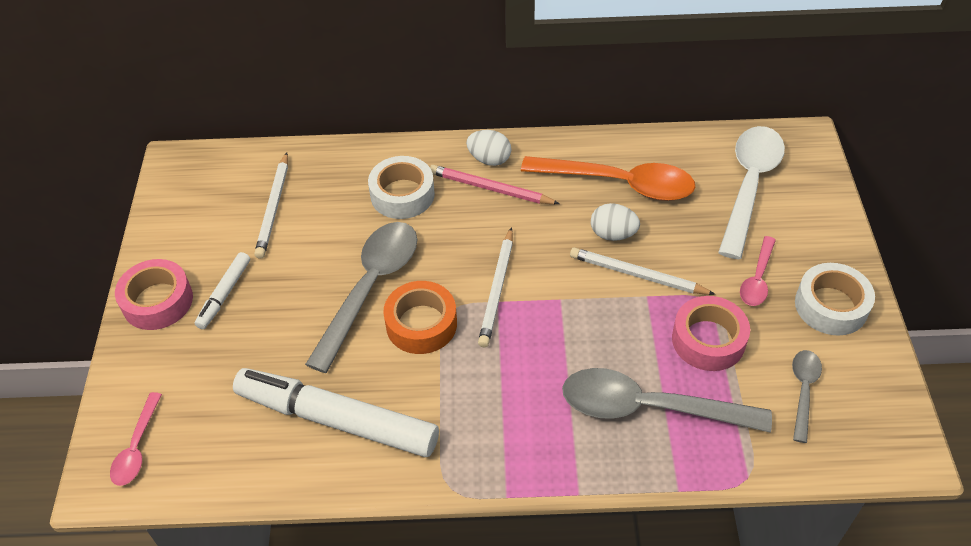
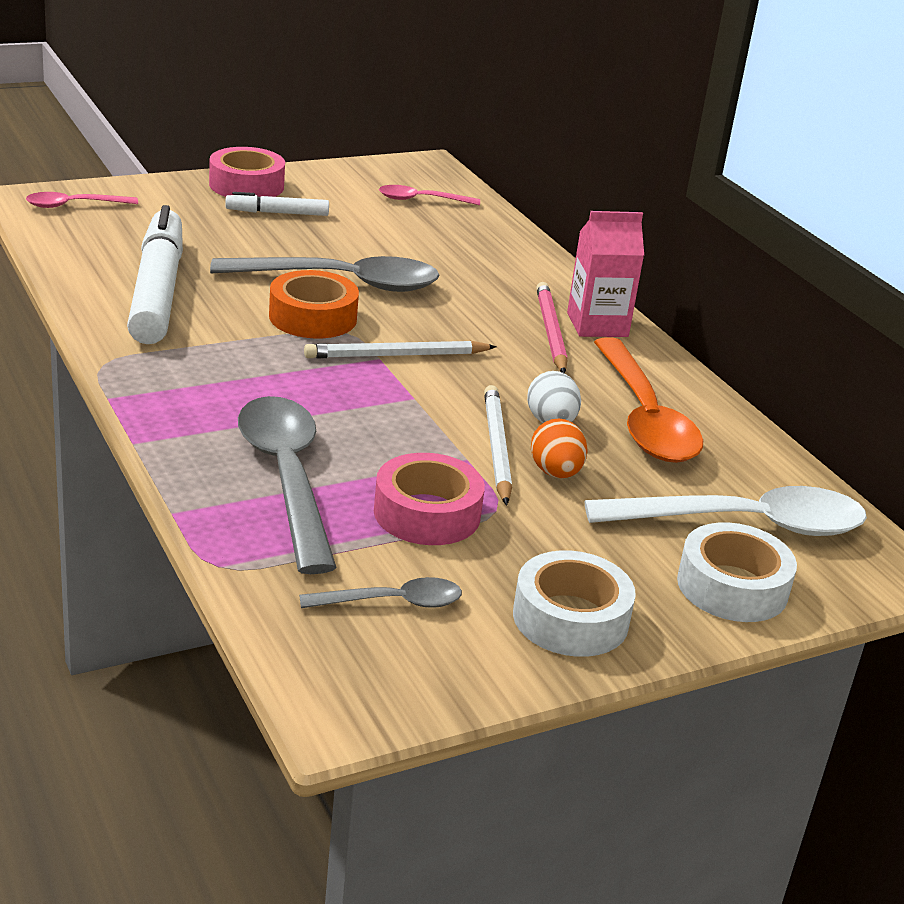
camera: 60 degrees right, 20 degrees down
(274, 207) = (410, 218): white pencil -> none
(402, 194) = (491, 281): white tape -> white tape (732, 587)
(489, 159) = (597, 325): white egg -> pink carton
(674, 254) = (555, 473): none -> orange egg
(757, 279) = (568, 546): pink spoon -> pink spoon (421, 200)

